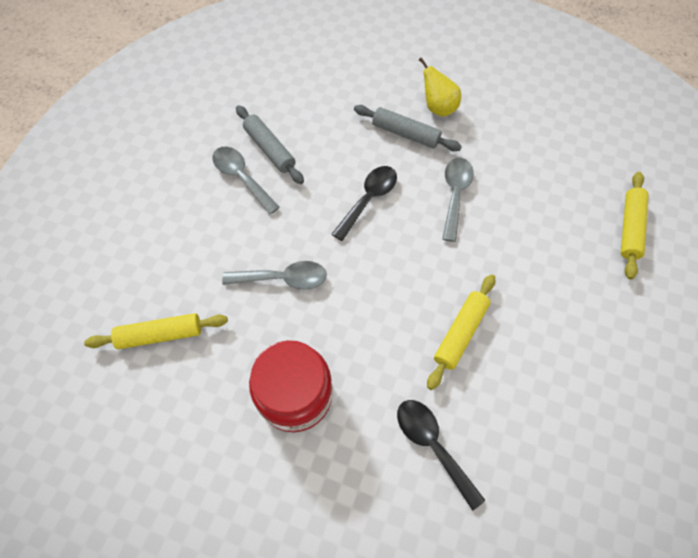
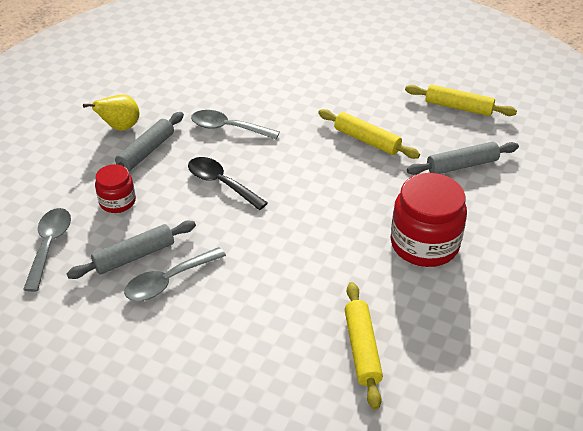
camera: 85 degrees left, 20 degrees down
(283, 279) = (304, 249): grey spoon -> grey spoon (49, 245)
(335, 125) = (117, 202): none -> red jar
(432, 445) = (461, 165): black spoon -> grey rolling pin
(630, 228) = (280, 44): yellow rolling pin -> yellow rolling pin (458, 107)

